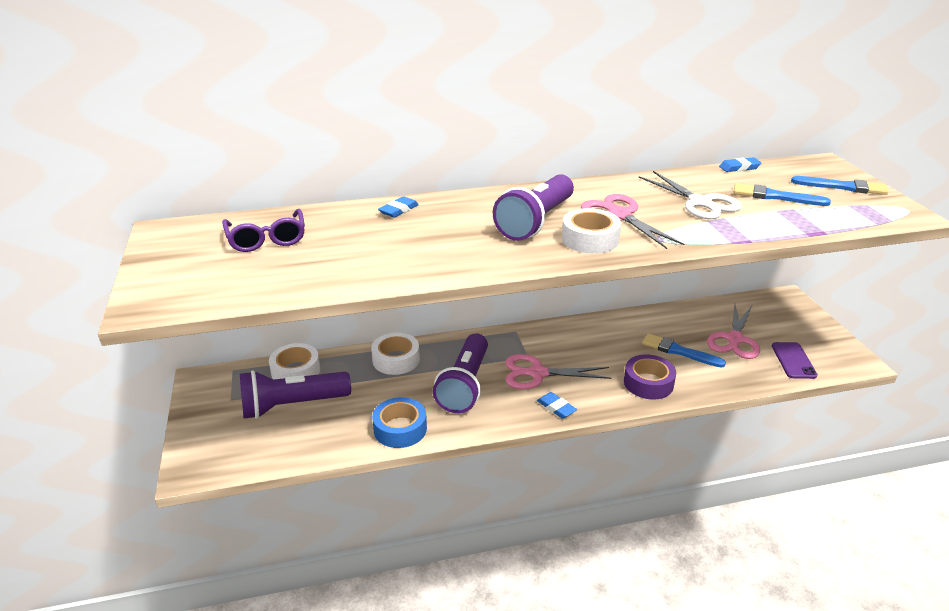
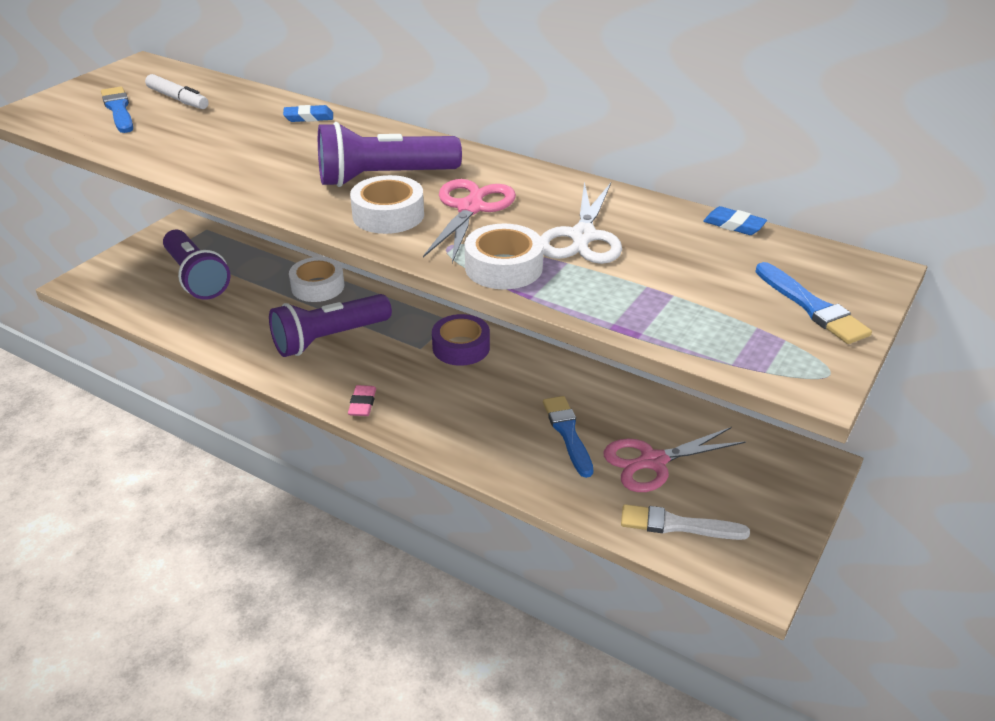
camera: 45 degrees right, 5 degrees up
(267, 239) = (178, 99): purple glasses -> white marker
(292, 405) = (196, 278): purple flashlight -> purple flashlight turned 150 degrees counterclockwise
(295, 371) = (240, 253): white tape -> white tape (503, 267)
(400, 429) = (228, 340): blue tape -> none
(537, 373) = (401, 367): pink scissors -> none
(556, 407) = (362, 404): blue eraser -> pink eraser
(648, 383) = (479, 439): purple tape -> purple tape (461, 347)
(775, 196) = (688, 273): blue brush -> blue brush (118, 109)
(793, 360) = (677, 525): purple phone -> white brush

